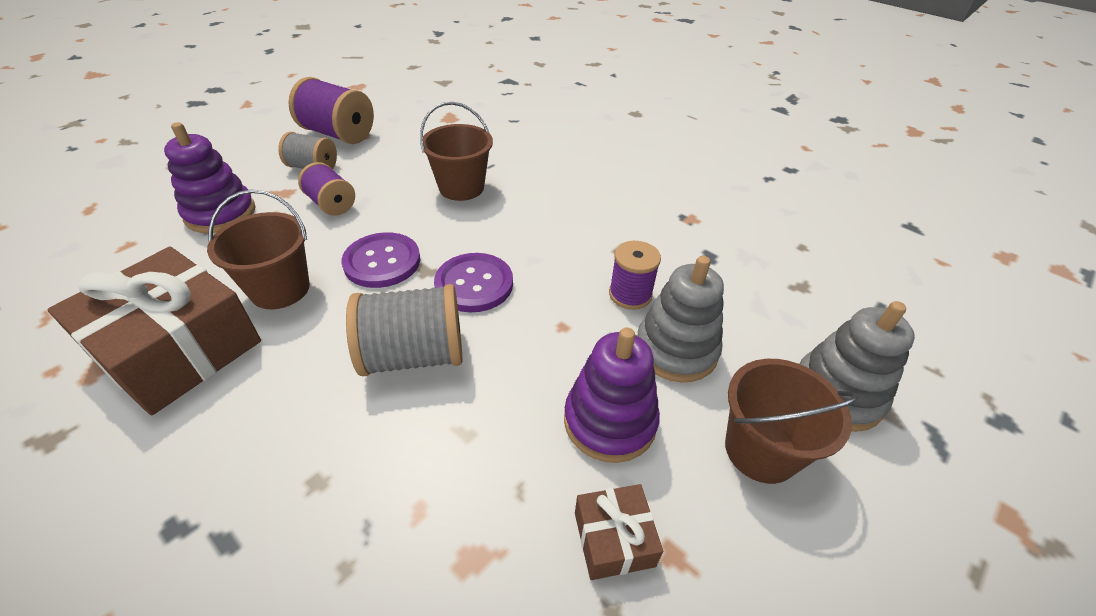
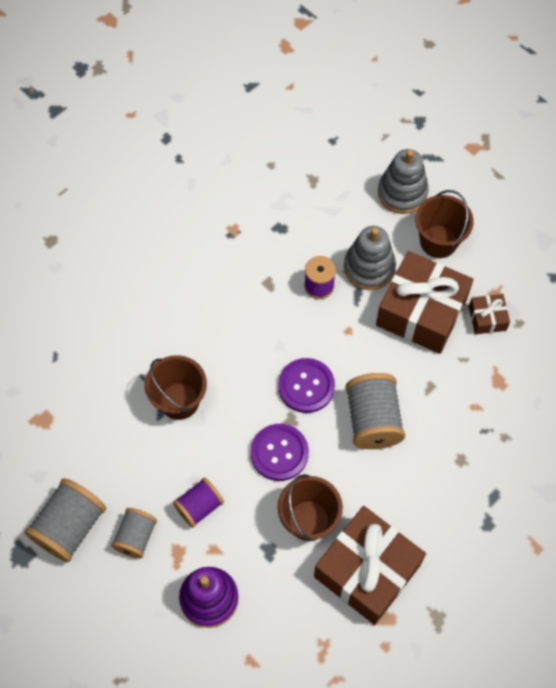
camera: 85 degrees left, 20 degrees up
(338, 134) = (70, 527): purple spool -> grey spool
(609, 421) = (421, 312): purple stacking toy -> brown gift

